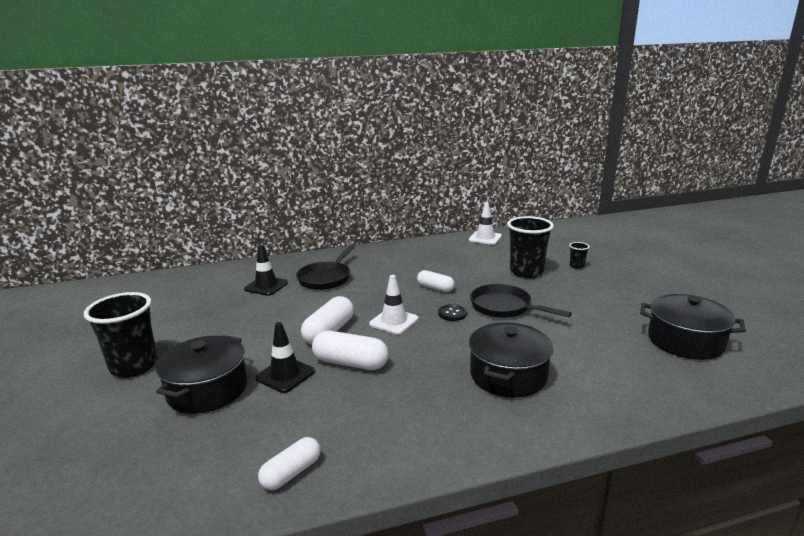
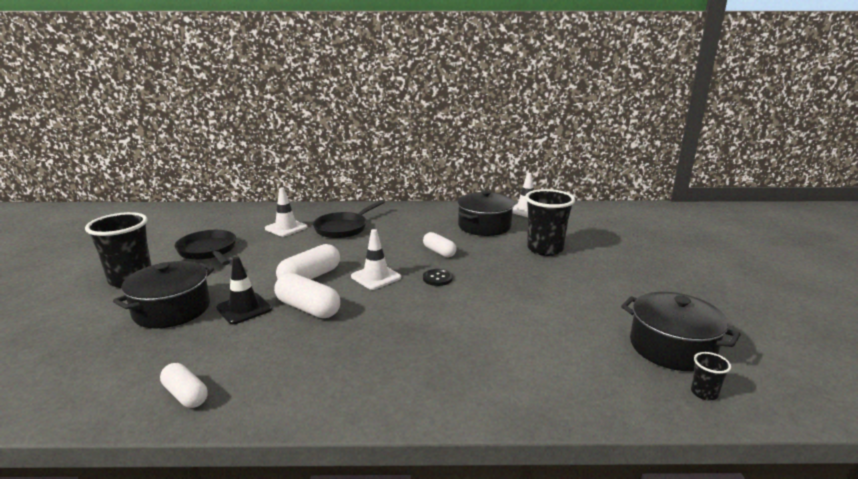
camera: 15 degrees right, 0 degrees up
(266, 286) = (286, 228): black traffic cone -> white traffic cone
(291, 473) = (186, 395): white capsule -> white capsule turned 75 degrees clockwise
(504, 307) = (495, 280): black pan -> black pan (208, 251)
(508, 375) = (448, 347): black pot -> black pot (484, 226)
(577, 266) = (605, 250): black cup -> black cup (704, 393)

